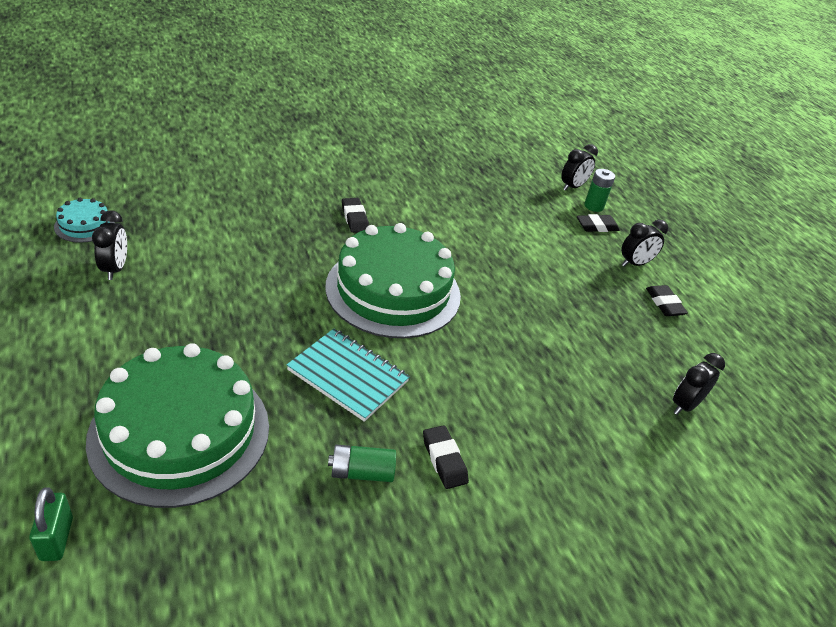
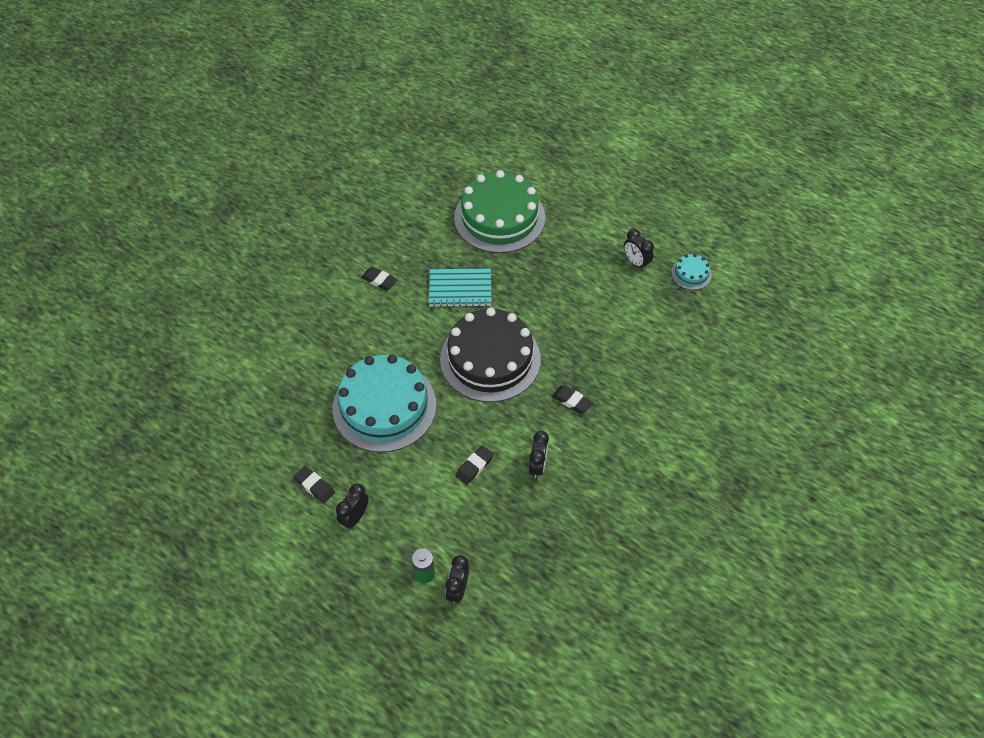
camera: 150 degrees right, 15 degrees up
(57, 539) = (492, 163): green padlock -> none
(361, 472) = (410, 252): green battery -> none
(393, 290) = (490, 359): green cake -> black cake
(547, 321) = (384, 406): none -> turquoise cake
(596, 226) = (406, 543): black eraser -> black eraser (474, 466)
(685, 405) = (270, 400): black clock -> black clock (537, 466)

